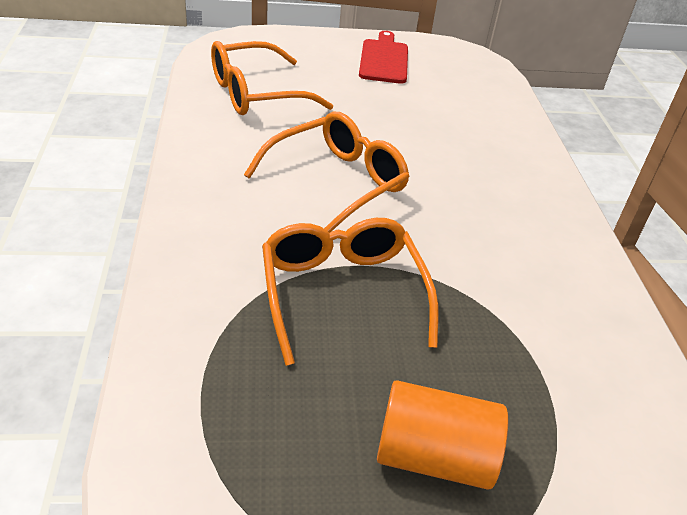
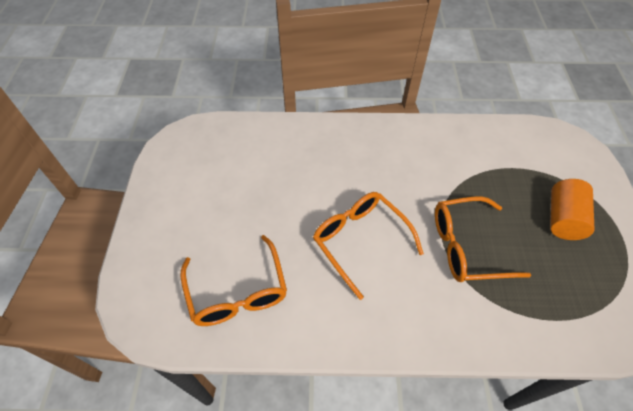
camera: 80 degrees left, 15 degrees up
(384, 59) = (184, 193): red cutting board -> none

